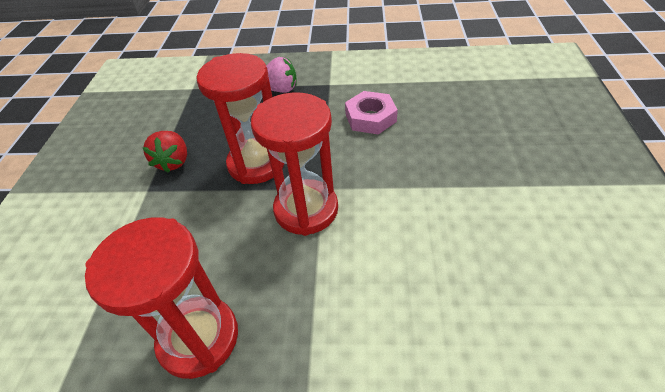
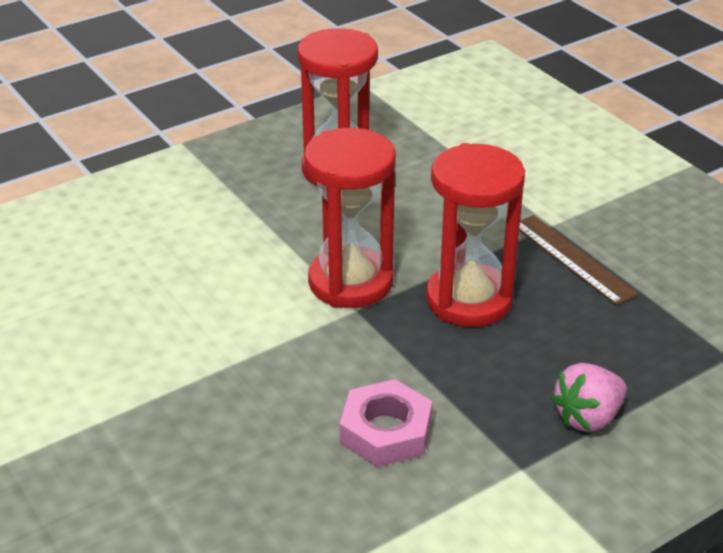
camera: 140 degrees right, 10 degrees down
(173, 162) = (572, 259): red strawberry -> brown ruler

